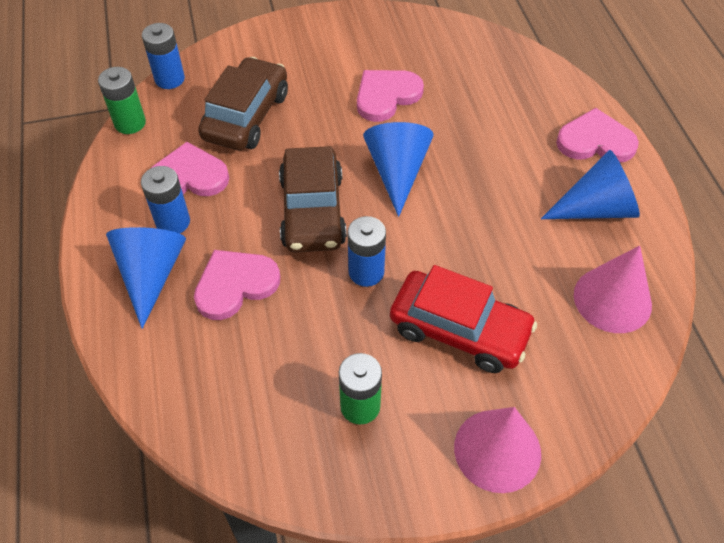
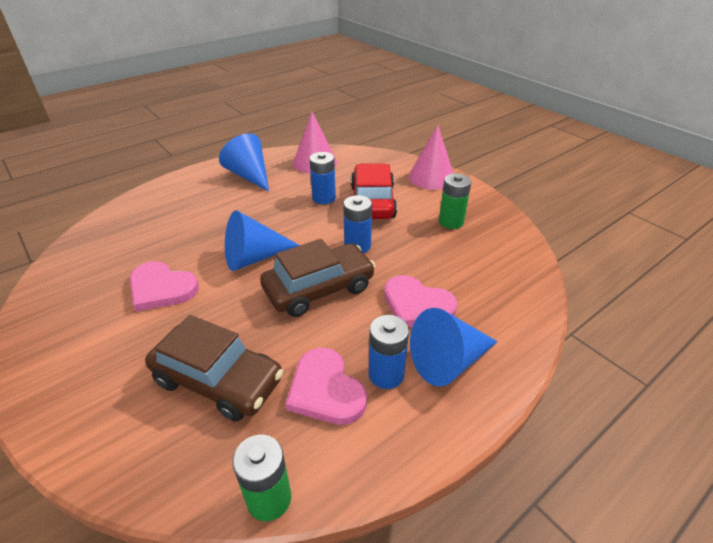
camera: 115 degrees left, 15 degrees down
(169, 79) = (169, 497): blue battery -> blue battery (324, 198)
(246, 116) = (218, 380): brown car -> brown car turned 150 degrees counterclockwise
(595, 141) = (188, 184): pink heart -> none

